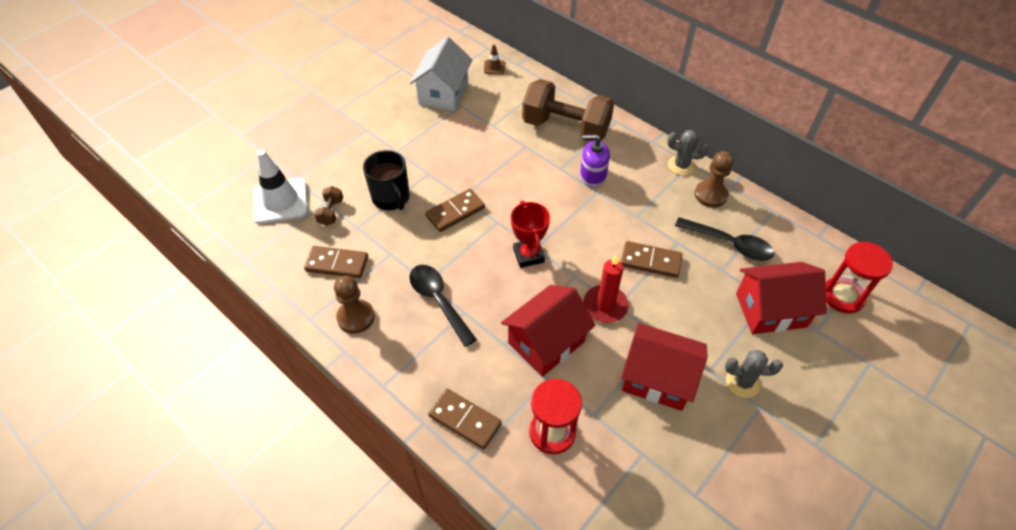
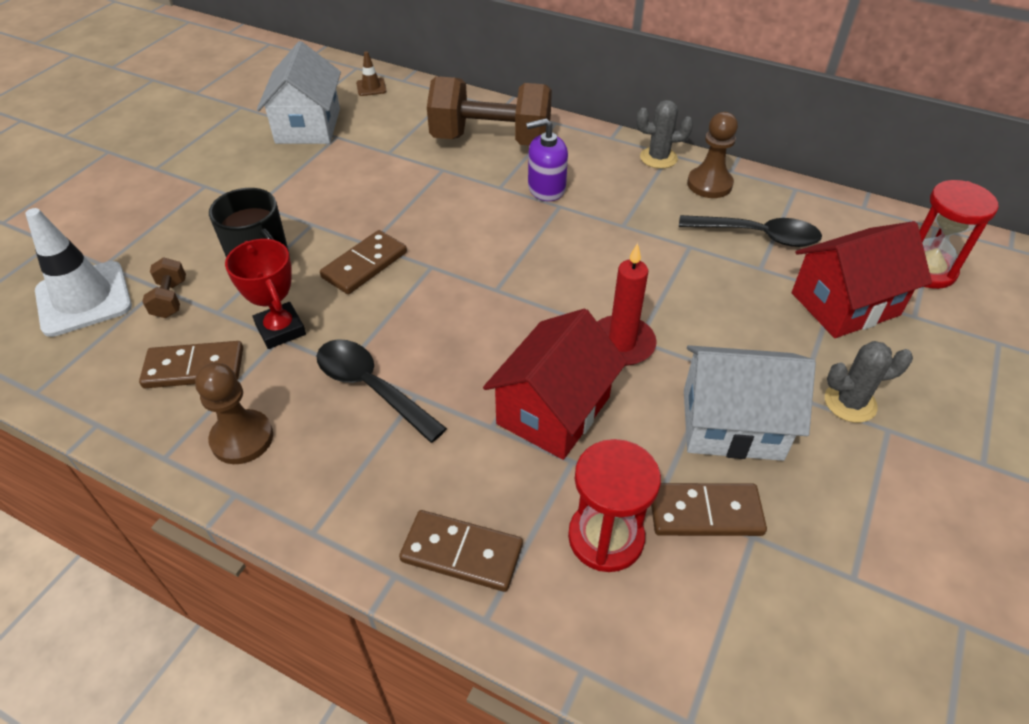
camera: 15 degrees left, 5 degrees down
(528, 255) = (489, 300): red trophy -> red trophy (280, 329)
(650, 261) = (663, 275): brown domino -> brown domino (705, 513)
(657, 378) = (732, 424): red house -> white house

